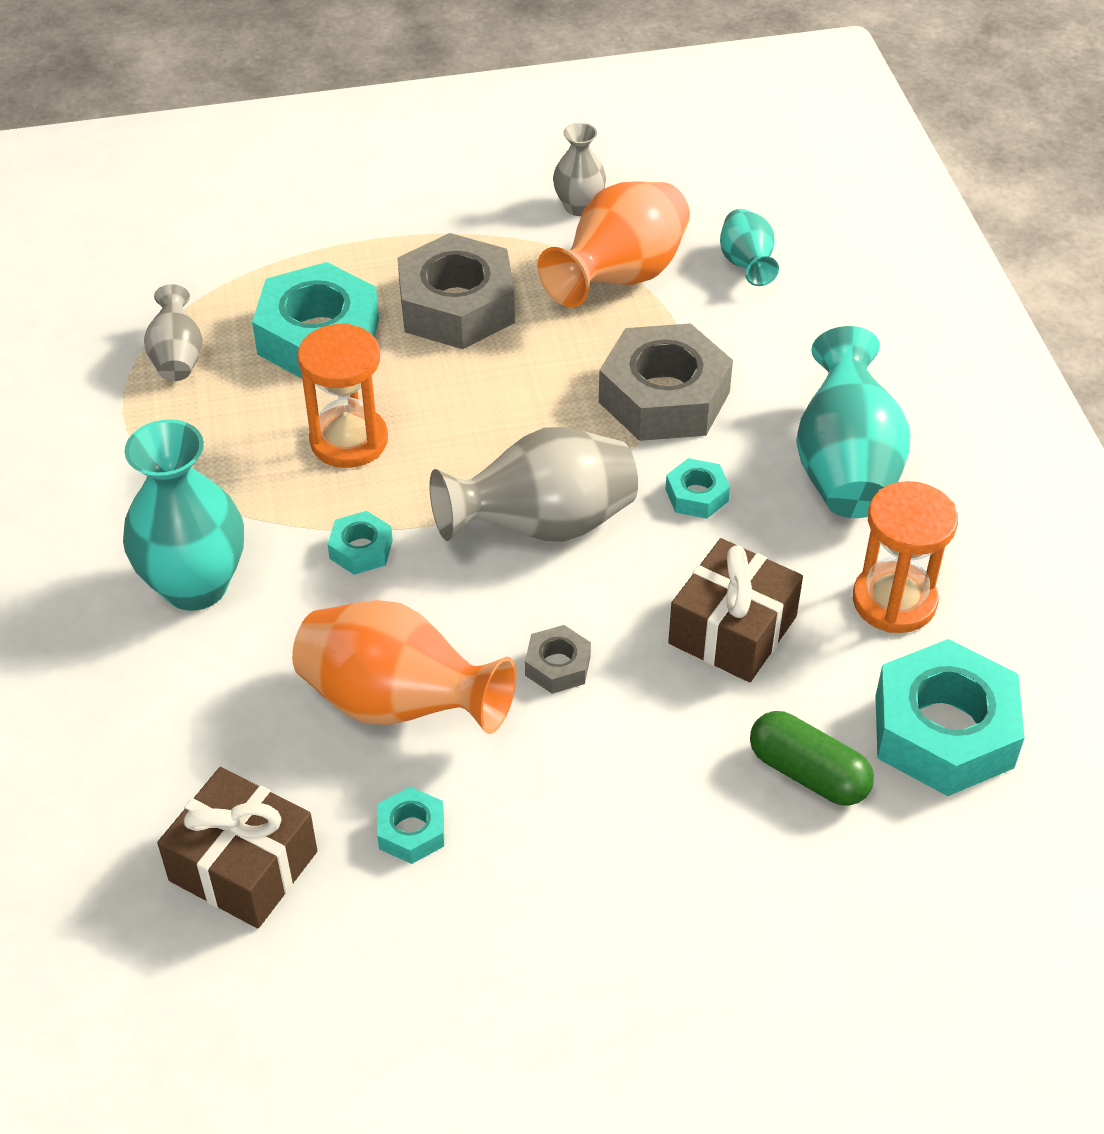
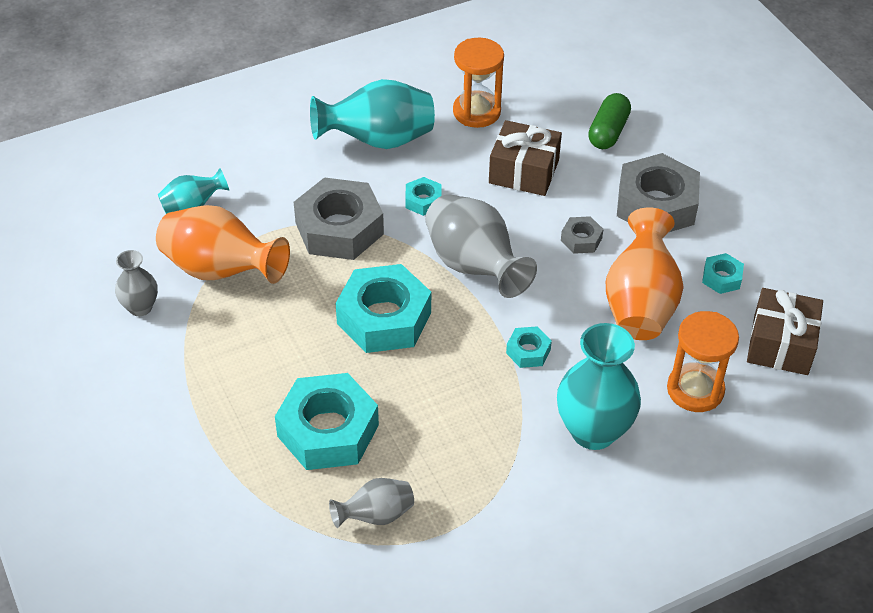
camera: 105 degrees left, 0 degrees up
(349, 440) = (431, 383): orange hourglass -> orange hourglass (695, 390)
(457, 306) = (273, 355): grey nut -> grey nut (656, 204)
(944, 731) = (558, 87): turquoise nut -> turquoise nut (384, 318)

